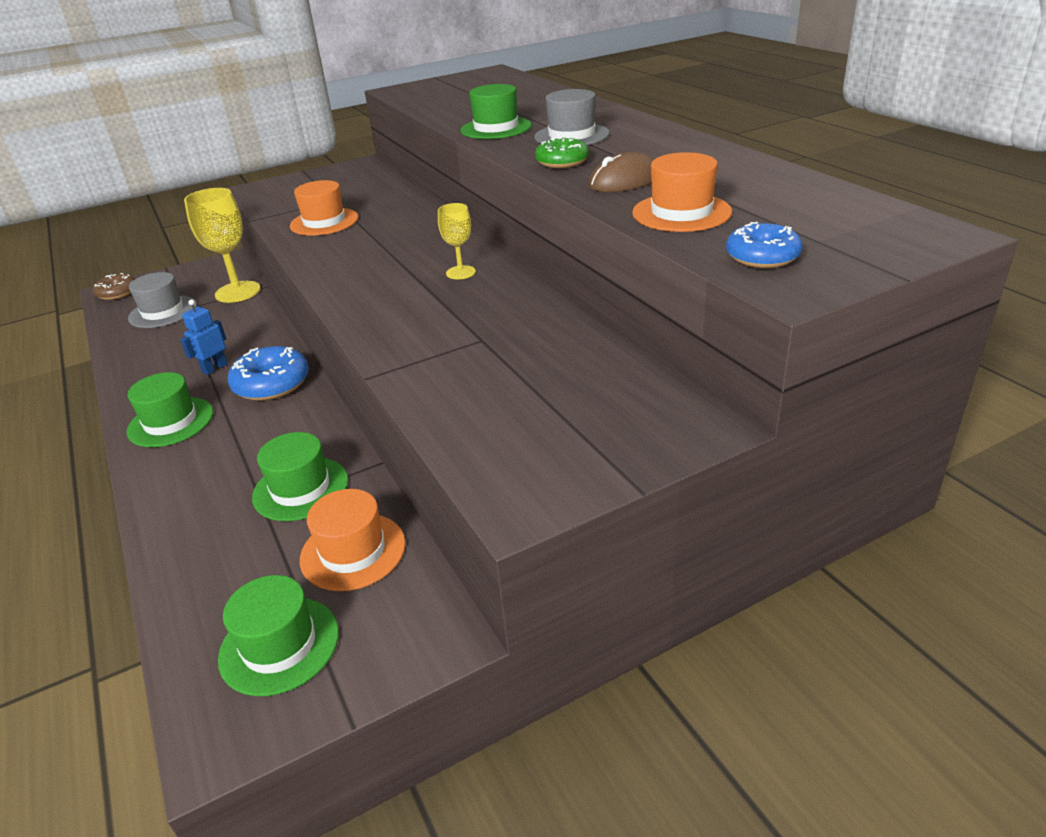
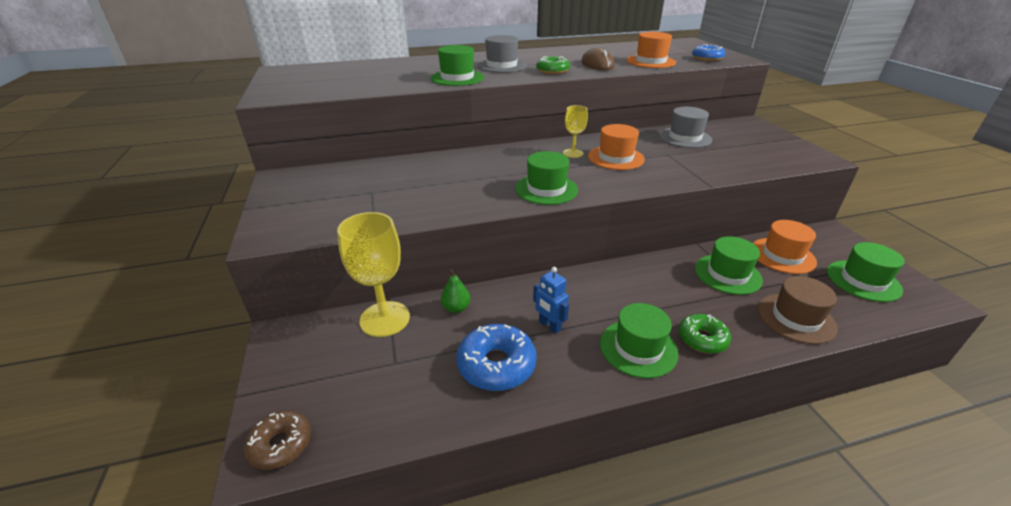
camera: 80 degrees left, 0 degrees up
(163, 312) = (389, 381): grey hat -> grey hat (685, 137)
(174, 464) = (702, 339): none -> green donut
(197, 546) = (796, 318): none -> brown hat
(248, 318) = (456, 308): none -> green pear
(272, 384) = (589, 290): blue donut -> blue donut (496, 365)
(324, 222) = (426, 197): orange hat -> orange hat (616, 158)
(346, 271) = (546, 189): none -> green hat

